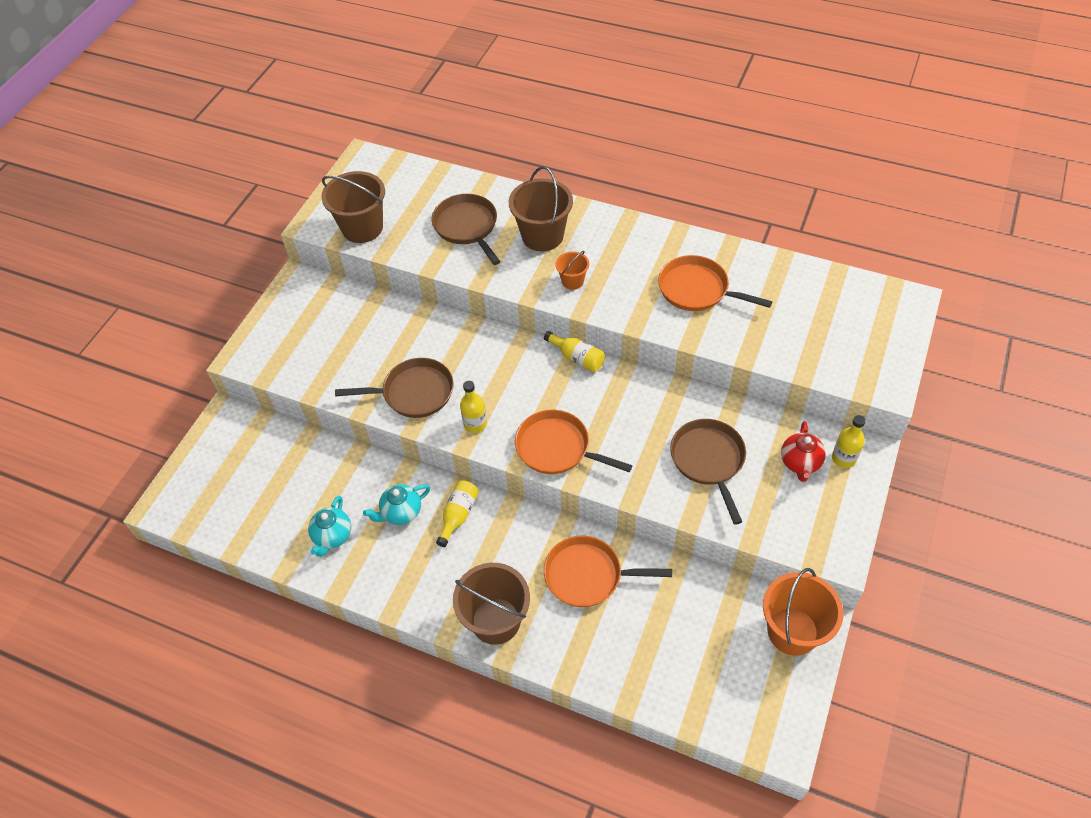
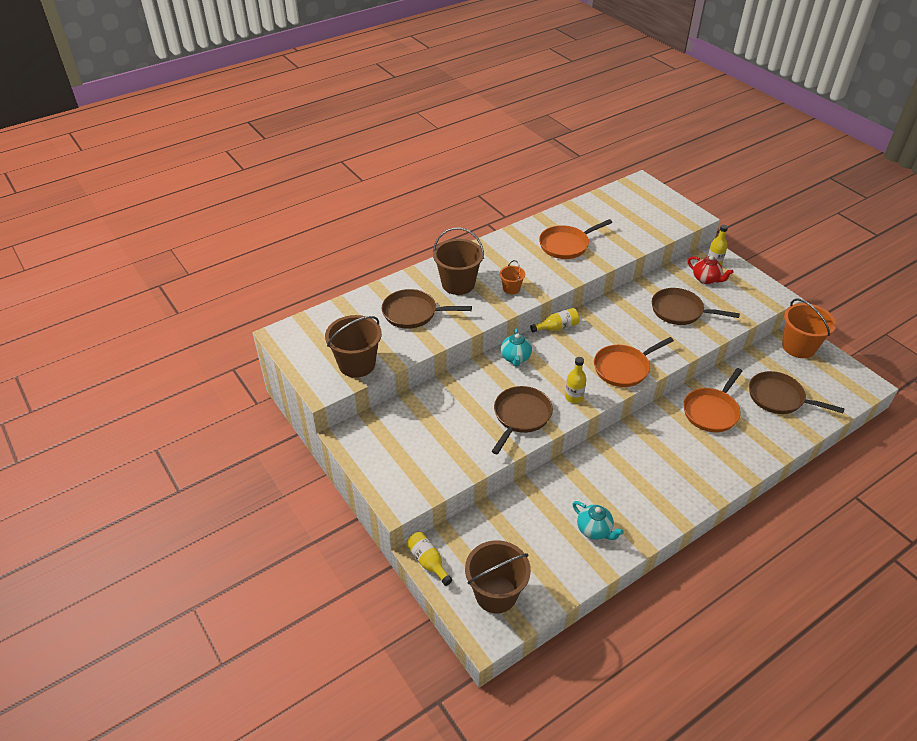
camera: 60 degrees left, 10 degrees down
(401, 513) = (600, 482): turquoise teapot -> turquoise teapot (515, 358)
(458, 515) = (623, 452): yellow bottle -> yellow bottle (428, 561)
(496, 621) = (720, 470): brown bucket -> brown bucket (496, 594)
(669, 641) = (779, 398): none -> brown pan

